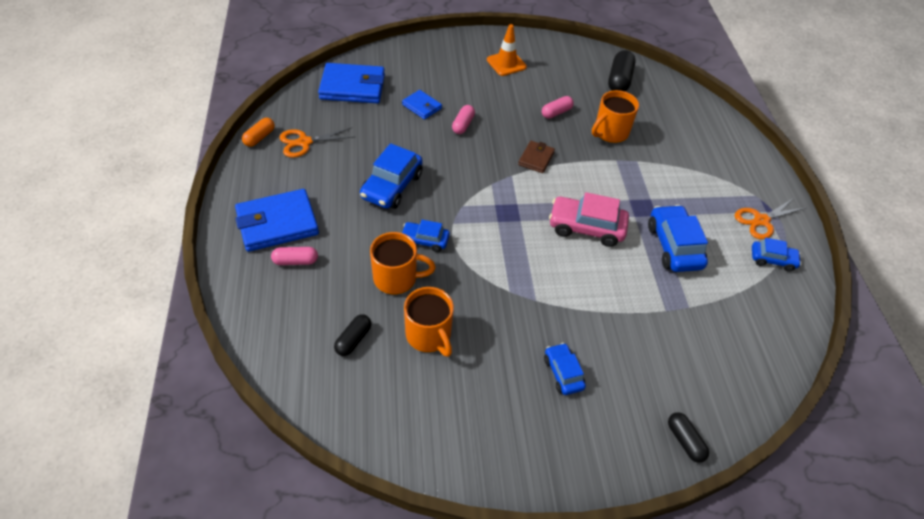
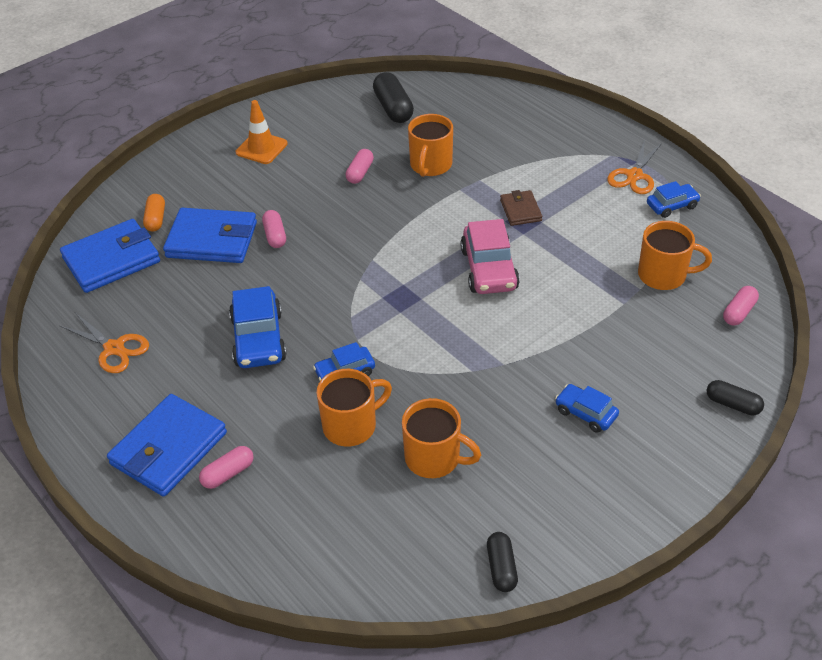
camera: 30 degrees left, 5 degrees down
(259, 137) = (54, 372): orange capsule -> orange capsule (156, 219)
(304, 142) = (114, 348): orange scissors -> orange scissors turned 90 degrees counterclockwise
(353, 340) = (364, 509): black capsule -> black capsule (501, 568)
(422, 106) = (212, 240): blue wallet -> blue wallet, size x1.88
(536, 158) = (381, 230): brown wallet -> brown wallet (520, 210)
(586, 227) = (489, 269): pink car -> pink car turned 75 degrees counterclockwise
(674, 246) = (581, 241): blue car -> none
(717, 308) = (663, 275): none -> orange mug
(755, 373) = (739, 312): none -> pink capsule

